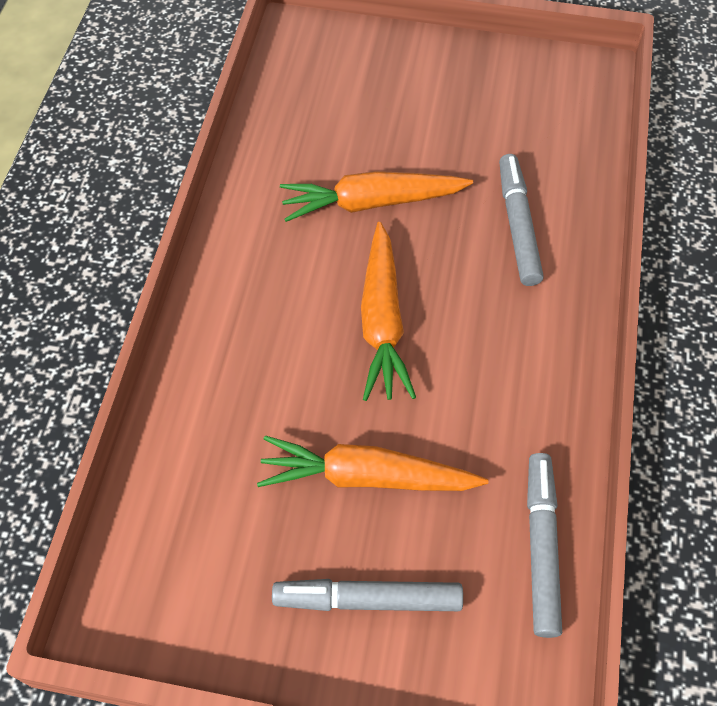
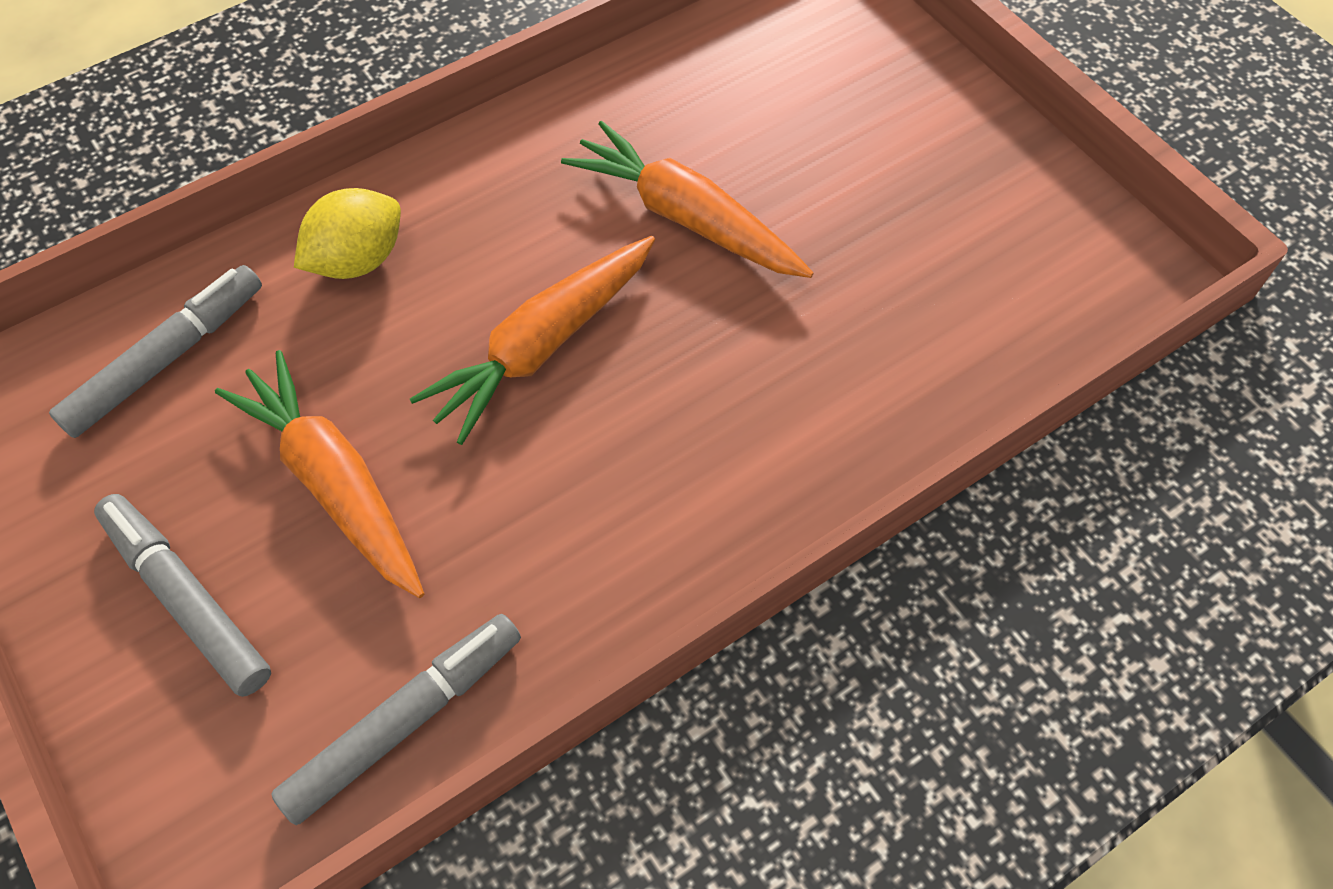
camera: 45 degrees right, 0 degrees up
(231, 360) = (358, 260): none -> yellow lemon
(517, 225) = (818, 369): grey marker -> grey marker (167, 359)

